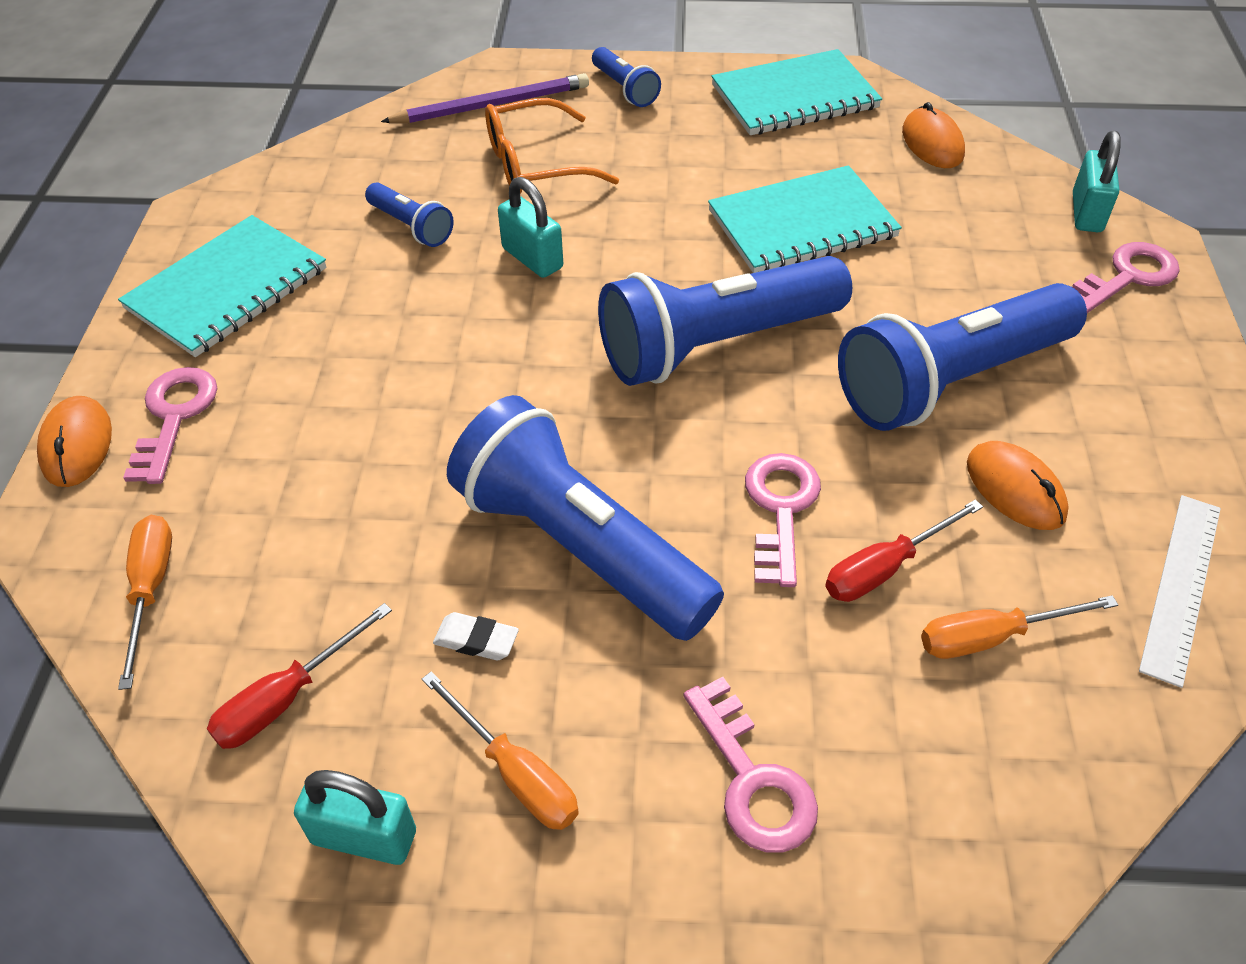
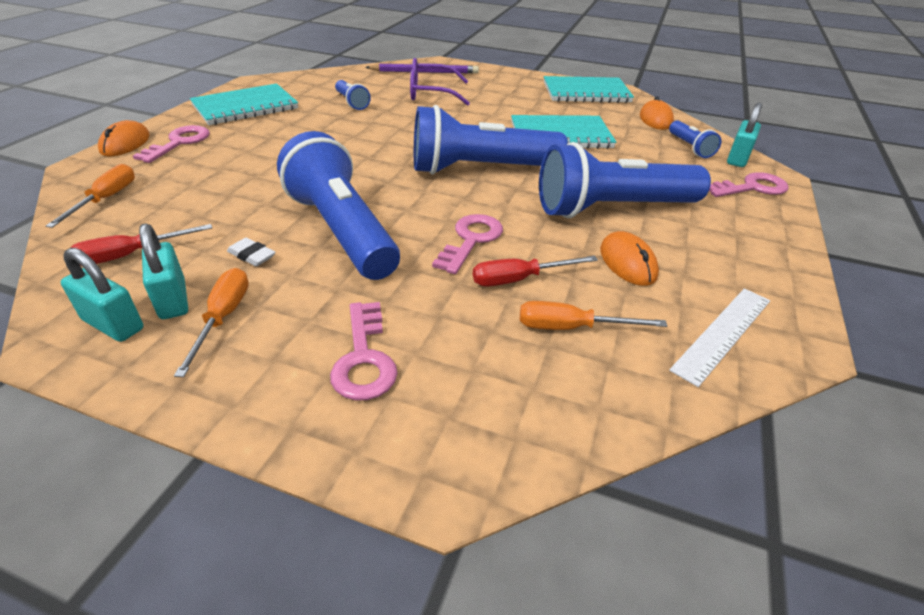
camera: 15 degrees right, 10 degrees down
(515, 773) = (223, 318): orange screwdriver -> orange screwdriver turned 150 degrees counterclockwise
(532, 258) = (404, 122): turquoise padlock -> turquoise padlock (173, 300)
(534, 165) = (430, 93): orange glasses -> purple glasses
(625, 89) = (496, 77): blue flashlight -> blue flashlight (690, 147)

